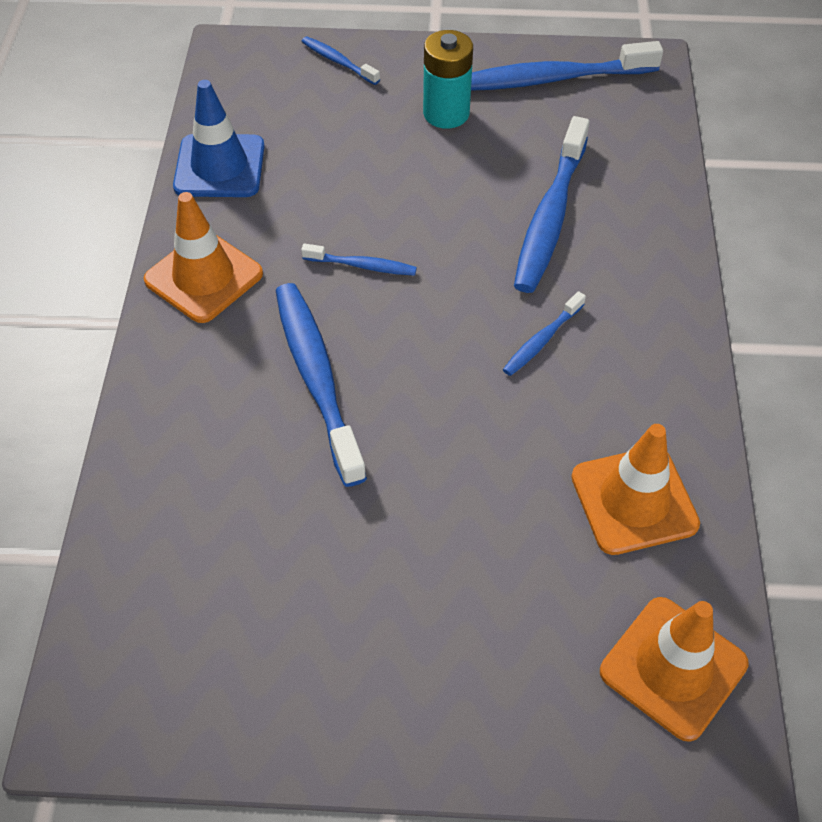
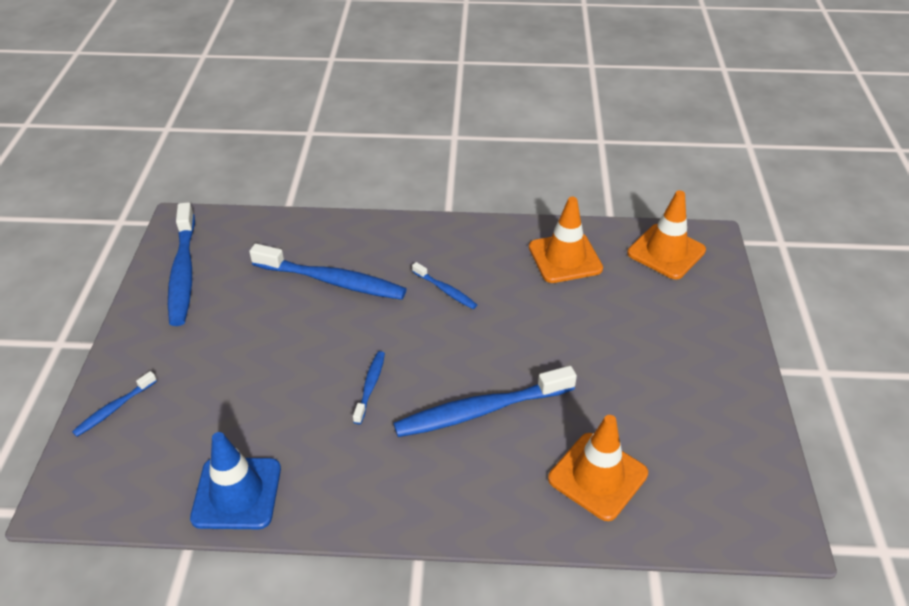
camera: 90 degrees left, 10 degrees down
(203, 277) = (374, 494): orange traffic cone -> orange traffic cone (597, 476)
(446, 113) = (206, 335): turquoise battery -> none

